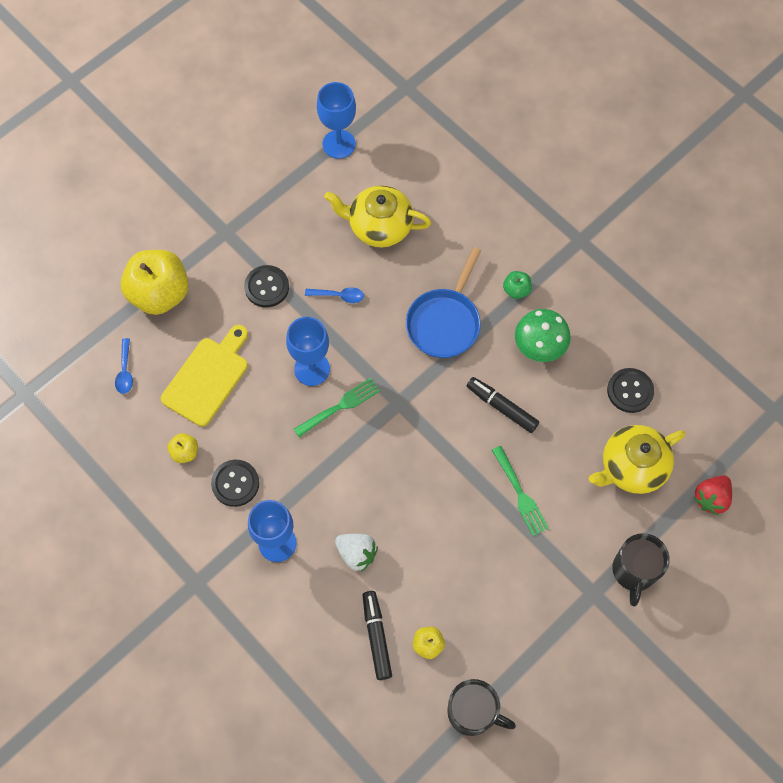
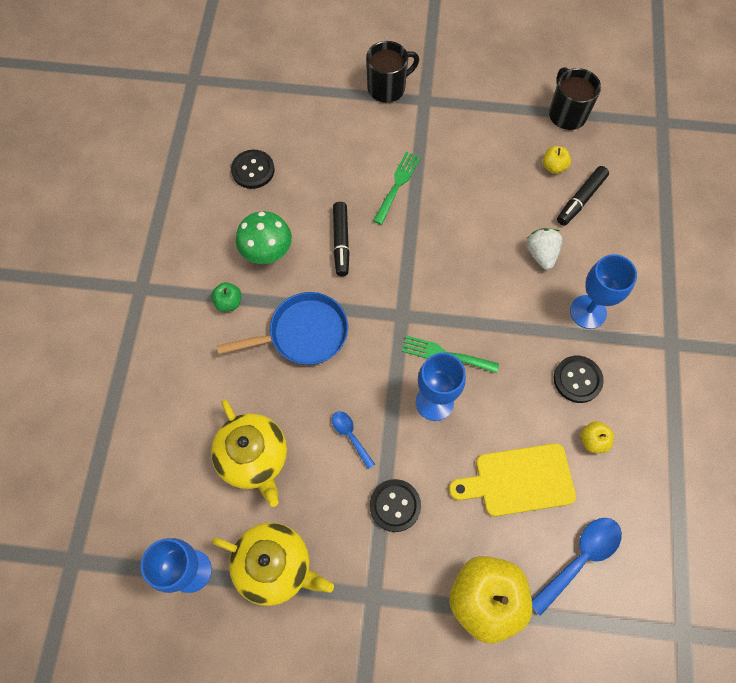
camera: 130 degrees left, 0 degrees up
(125, 371) = (580, 559): blue spoon -> blue spoon, size x1.73
(631, 467) = (313, 133): yellow teapot -> yellow teapot (275, 566)
(711, 498) = (294, 77): red strawberry -> none

